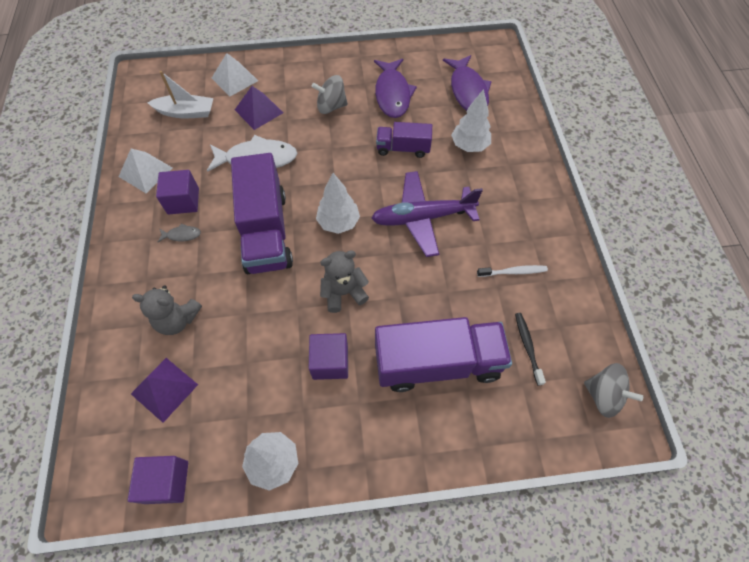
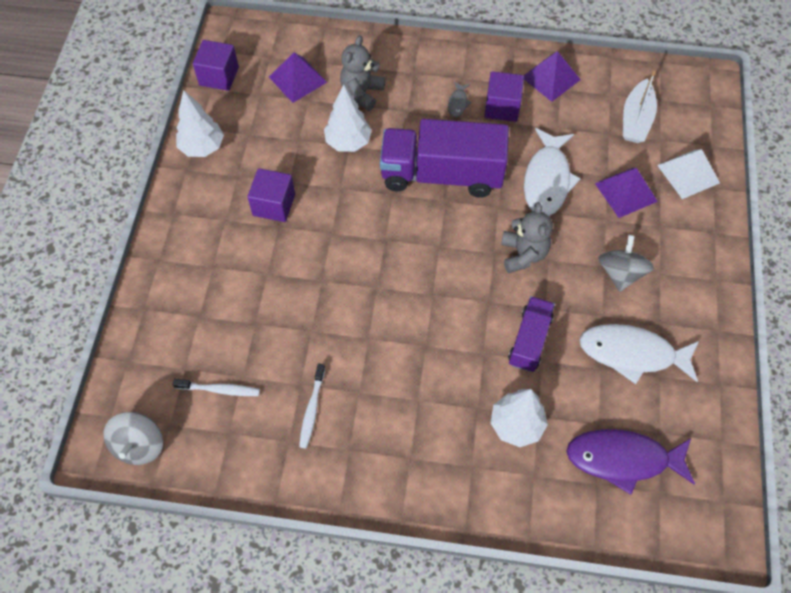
camera: 105 degrees right, 0 degrees up
(145, 172) = (550, 78): white pyramid -> purple pyramid
(338, 222) = (433, 244): white tree -> white tree (348, 142)
(343, 292) = (344, 231): grey teddy bear -> grey teddy bear (523, 254)
(392, 94) = (632, 353): purple fish -> white fish
(422, 218) = (416, 332): purple plane -> none
(437, 363) = (237, 297): purple truck -> none
(527, 347) = (219, 389): black toothbrush -> white toothbrush
(603, 395) = (139, 445): grey spinning top -> grey spinning top turned 45 degrees counterclockwise

